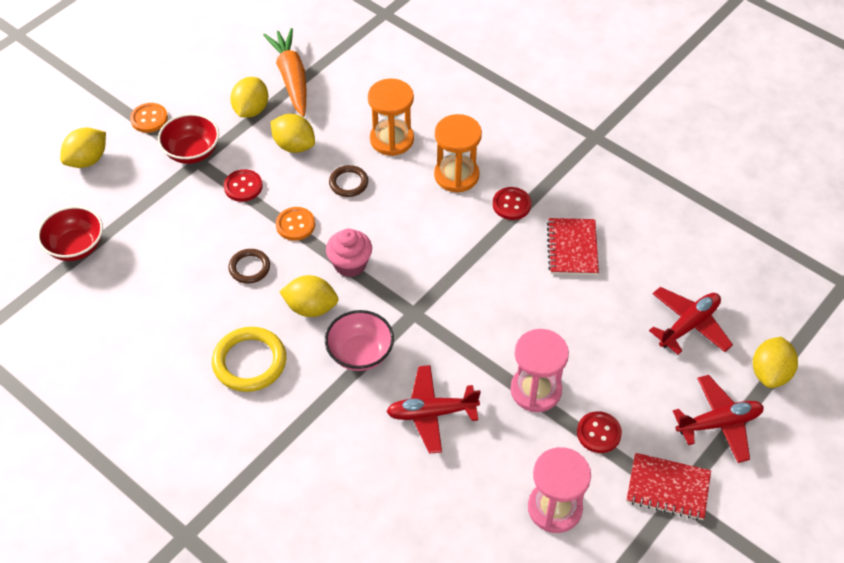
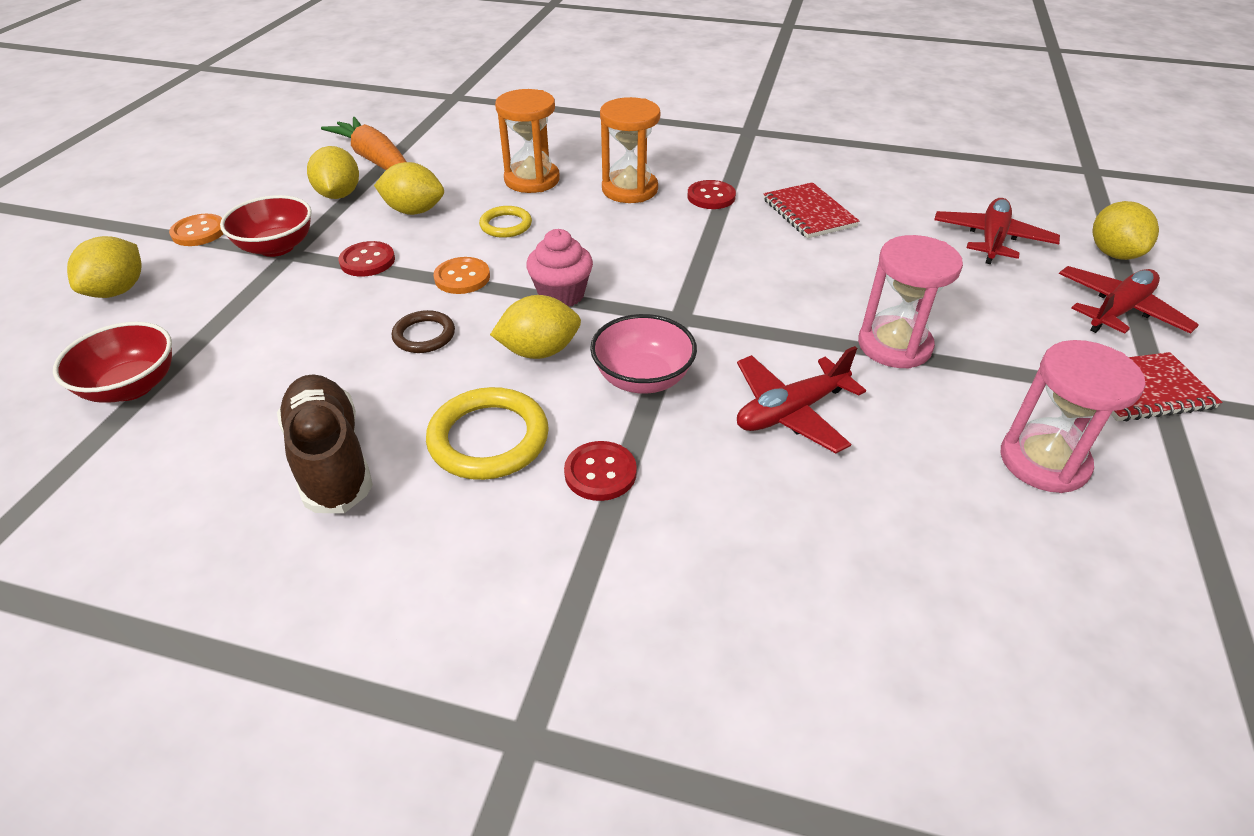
camera: 25 degrees left, 10 degrees down
(161, 342) = (331, 459): none -> brown shoe
(348, 183) = (506, 225): brown ring -> yellow ring
(598, 433) = (1007, 363): red button -> red button (600, 473)

